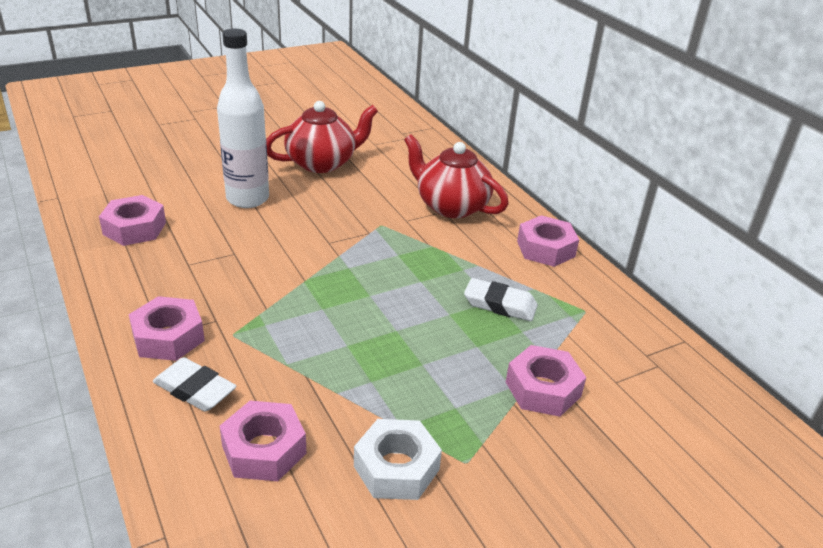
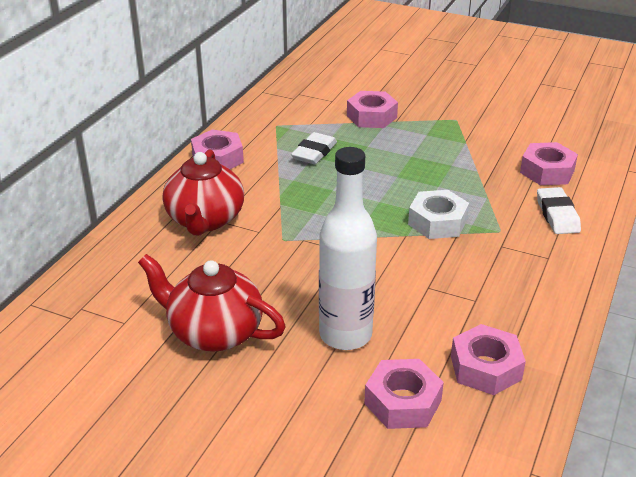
camera: 125 degrees left, 0 degrees up
(168, 337) = (545, 253): pink nut -> pink nut (403, 402)
(396, 468) = (491, 133): white nut -> white nut (437, 222)
(500, 304) = (314, 152): white eraser -> white eraser turned 45 degrees clockwise

